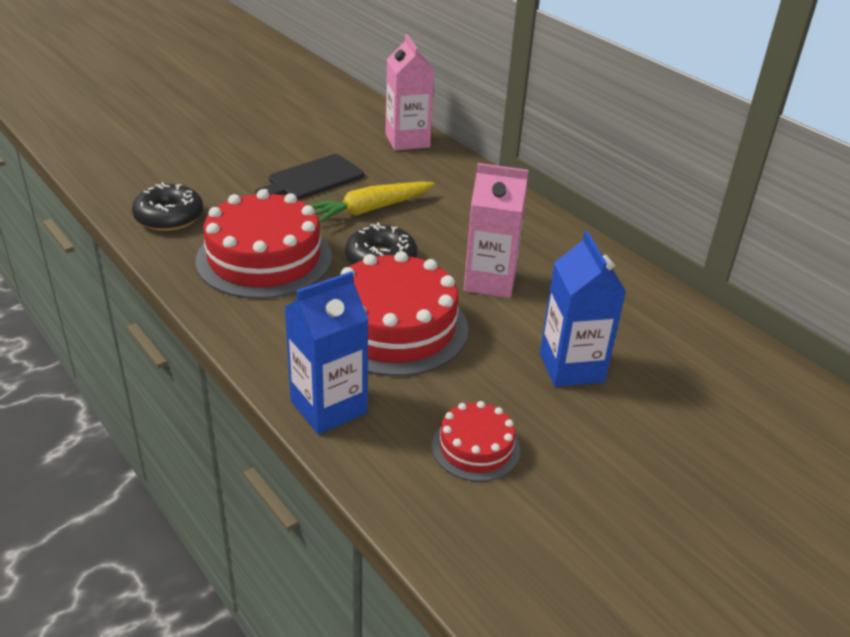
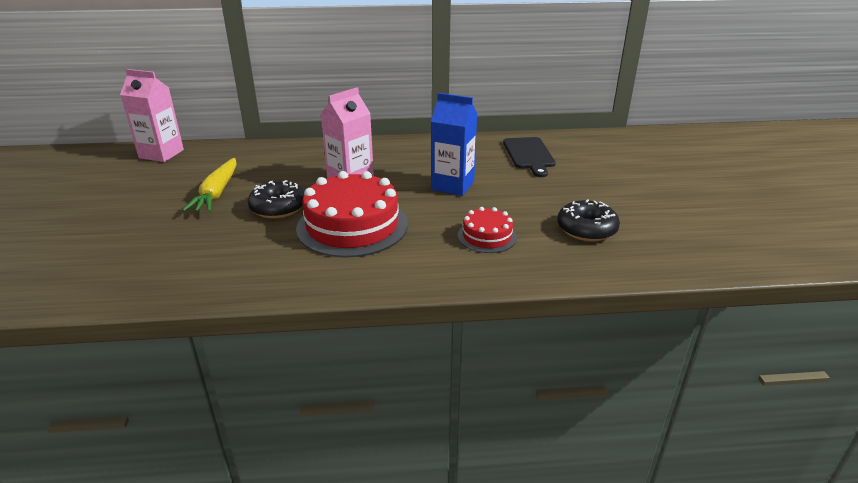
camera: 55 degrees left, 5 degrees down
(169, 217) = (79, 280): black donut -> black donut (586, 229)
(264, 258) = (207, 251): red cake -> none
(312, 179) = (142, 201): black cutting board -> black cutting board (529, 155)
(328, 407) = (401, 275): blue carton -> none

